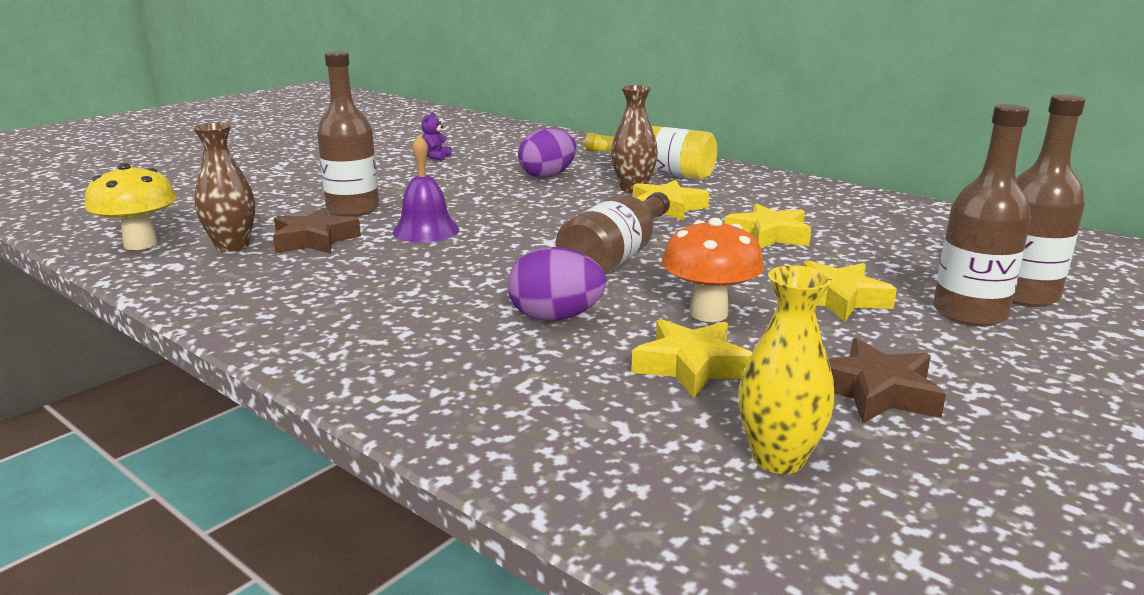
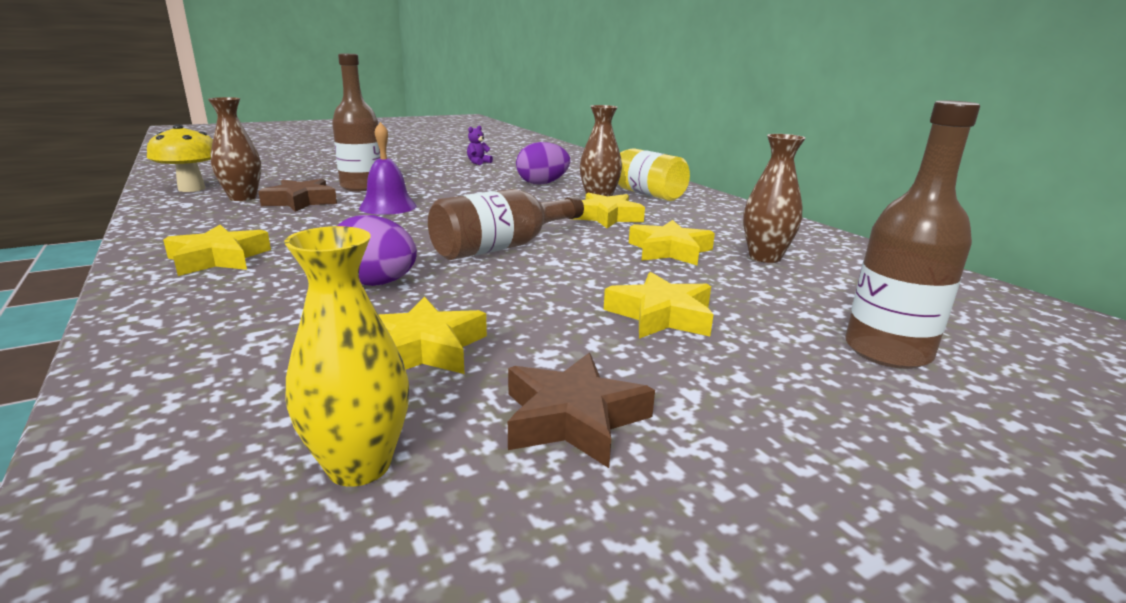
camera: 20 degrees right, 0 degrees up
(347, 323) = (218, 259): none -> yellow star
(708, 313) = (513, 305): orange mushroom -> none
(853, 228) = (765, 257): none -> brown vase
(969, 313) = (795, 358): brown bottle -> none

